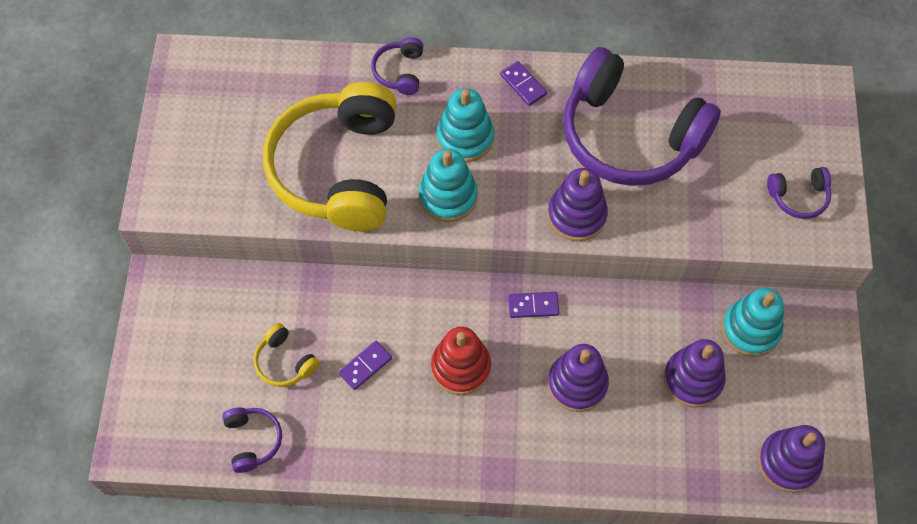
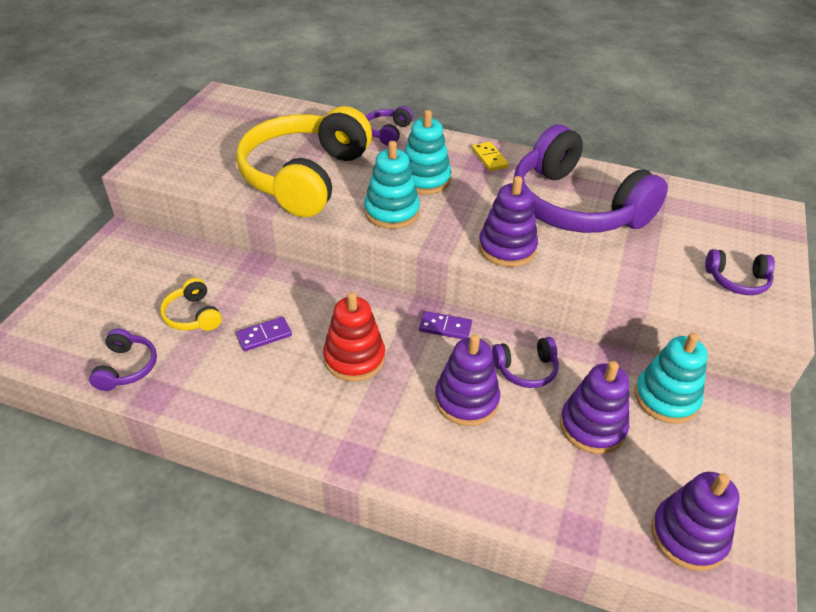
camera: 15 degrees right, 20 degrees down
(523, 85) = (489, 158): purple domino -> yellow domino
(621, 334) = (526, 369): none -> purple headphones

